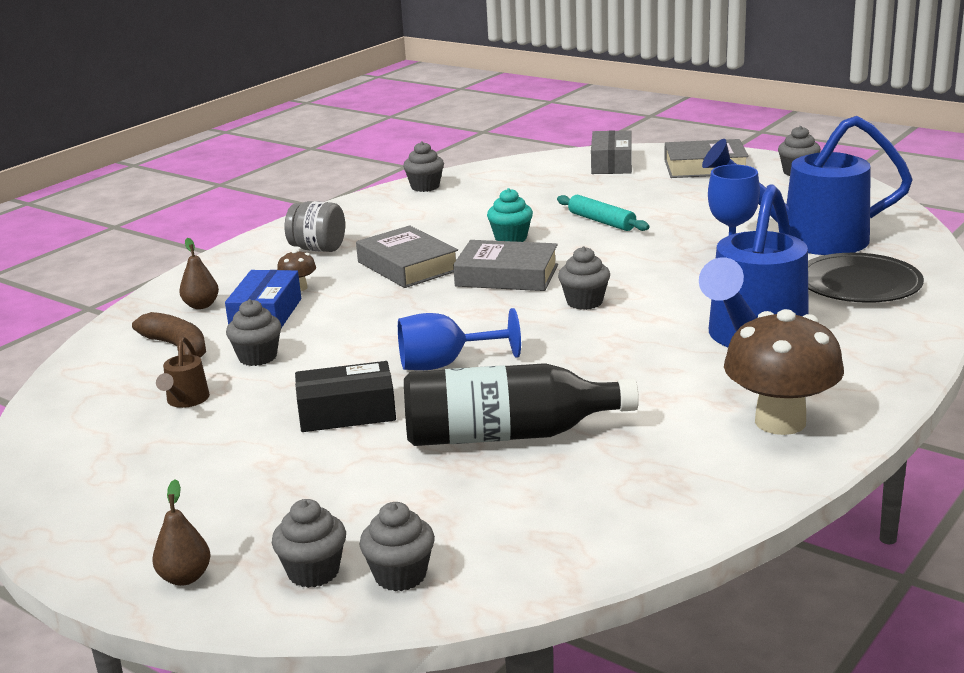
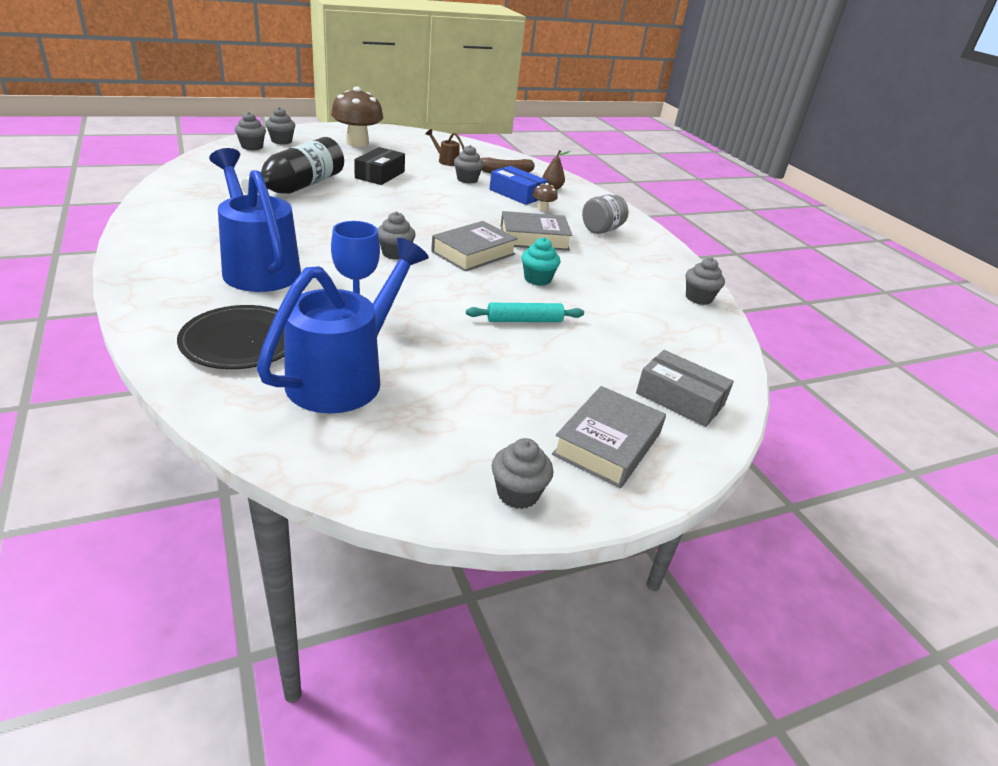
camera: 115 degrees right, 10 degrees up
(185, 577) = (317, 131): brown pear -> none
(445, 364) = (387, 201): blue goblet -> none
(780, 422) = (178, 228): brown mushroom -> brown mushroom (357, 143)

